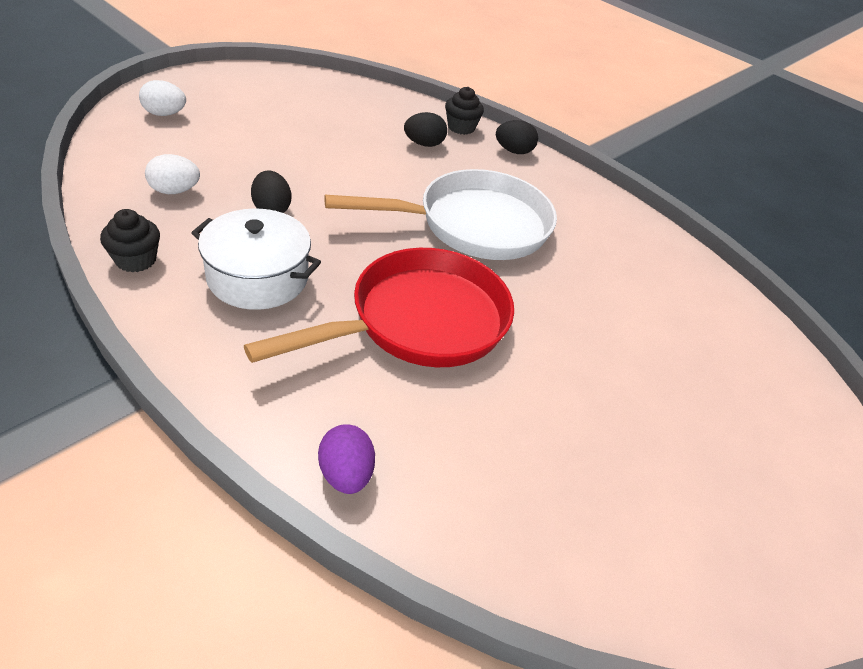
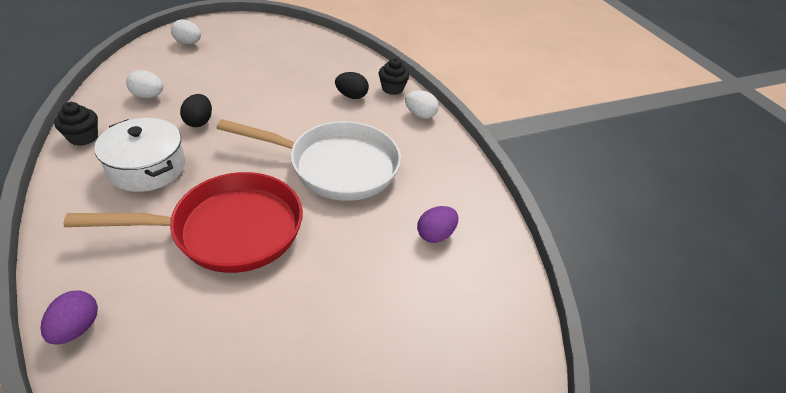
camera: 25 degrees right, 0 degrees up
(513, 151) = (420, 115): black egg -> white egg
(628, 271) = (435, 235): none -> purple egg

